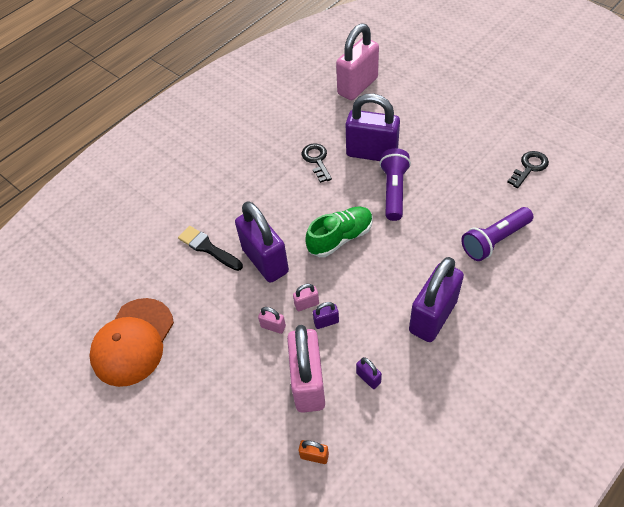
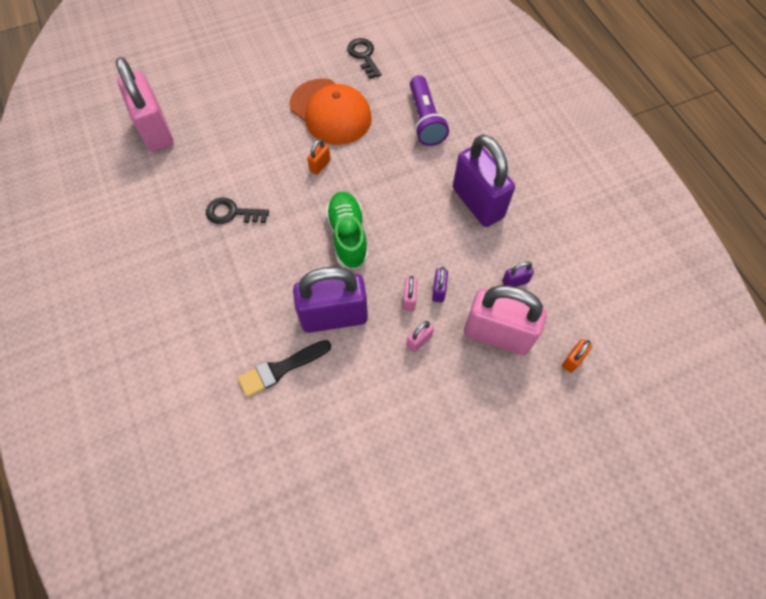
camera: 70 degrees left, 10 degrees up
(133, 342) = (363, 497): orange cap -> orange cap (330, 112)
(371, 153) = (259, 161): purple padlock -> none
(394, 191) = (320, 166): purple flashlight -> orange padlock

